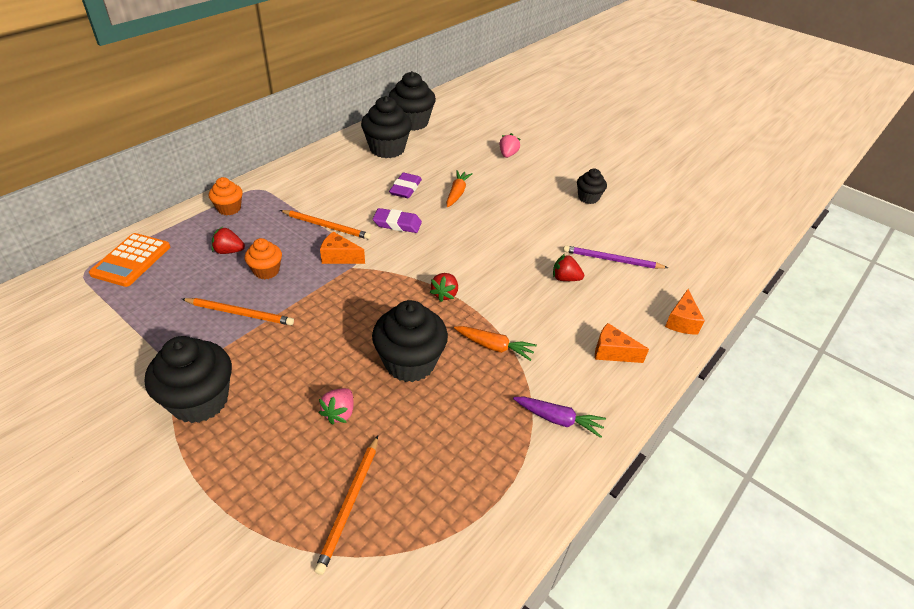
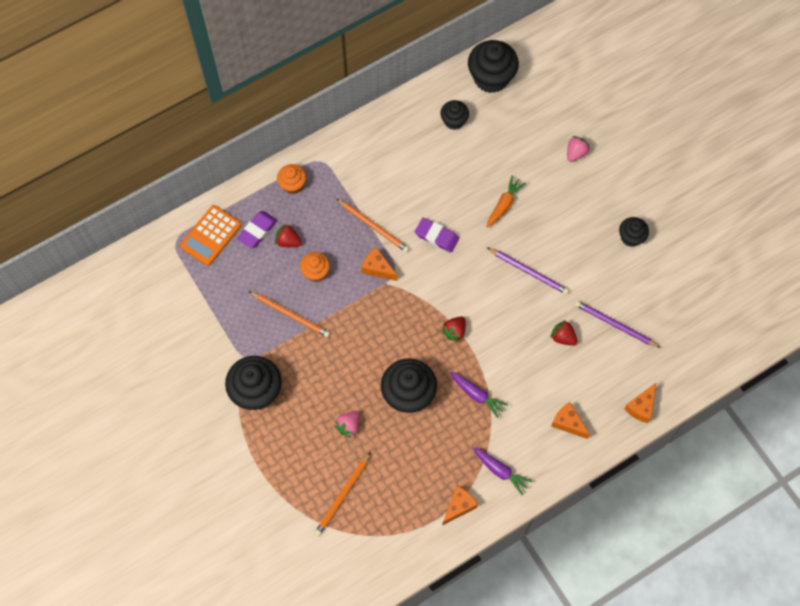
camera: 20 degrees right, 25 degrees up
(387, 149) = (454, 121): black cupcake -> black cupcake, size x0.56
(405, 188) = (456, 188): purple eraser -> purple eraser (257, 231)
(494, 347) = (477, 395): orange carrot -> purple carrot
(504, 235) = (529, 271): none -> purple pencil
(522, 475) = (459, 506): none -> orange cheese

